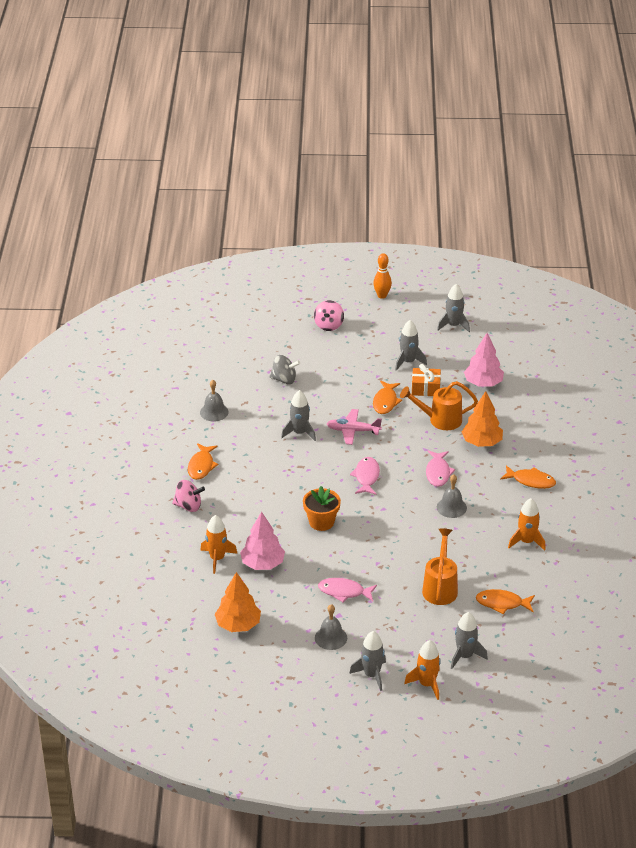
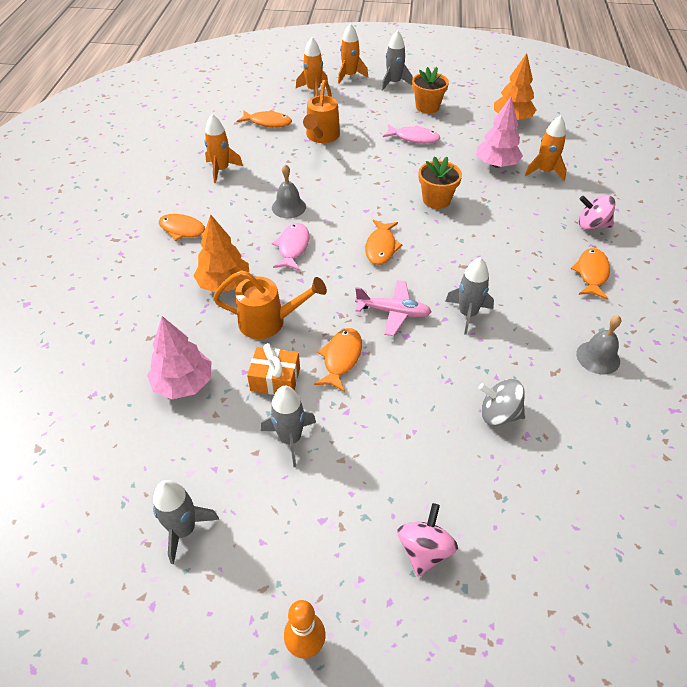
camera: 175 degrees left, 10 degrees up
(331, 638) = (427, 107): grey bell -> orange flower pot
(366, 477) = (381, 247): pink fish -> orange fish
(465, 656) = (313, 90): grey rocket -> orange rocket

